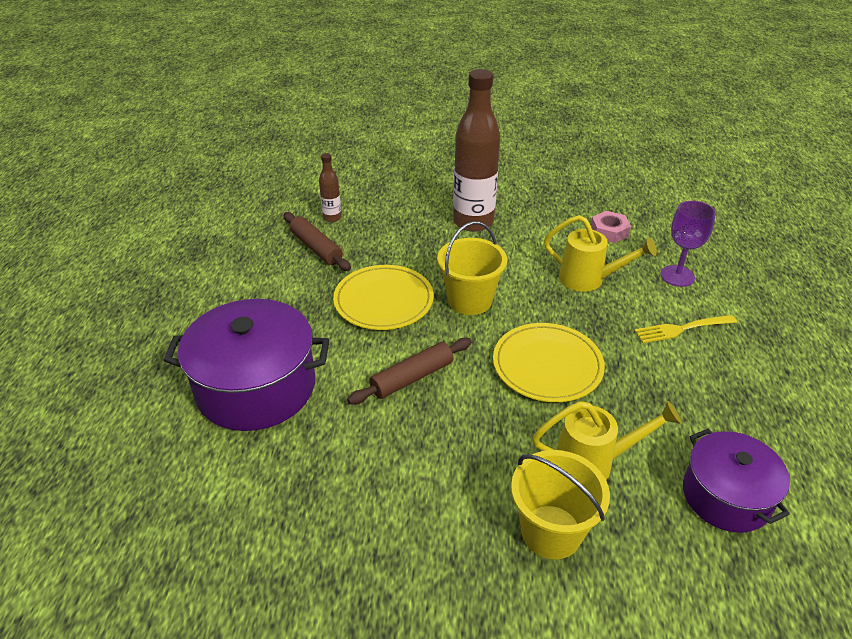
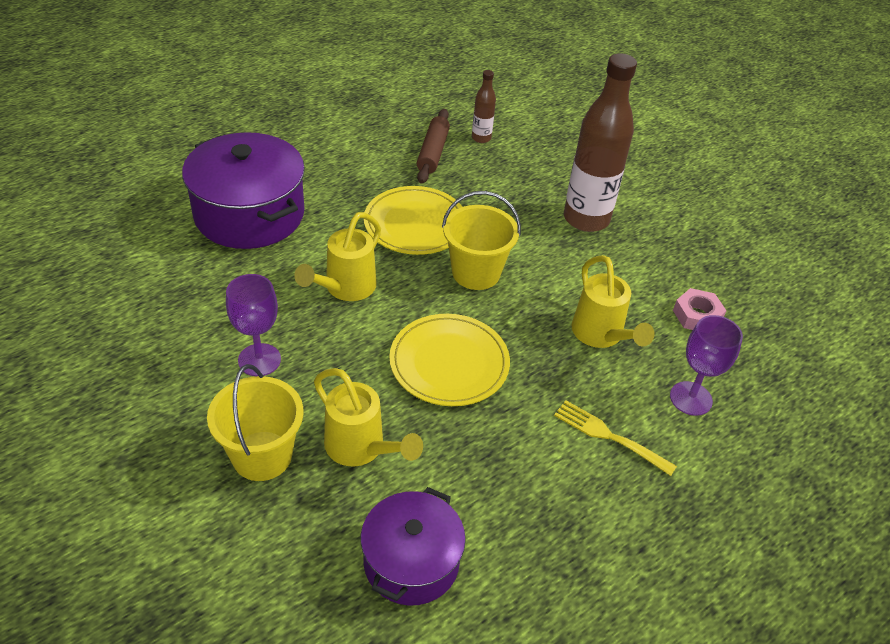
camera: 45 degrees right, 5 degrees up
(412, 378) = (345, 289): brown rolling pin -> yellow watering can
(440, 475) = (259, 360): none -> purple goblet

